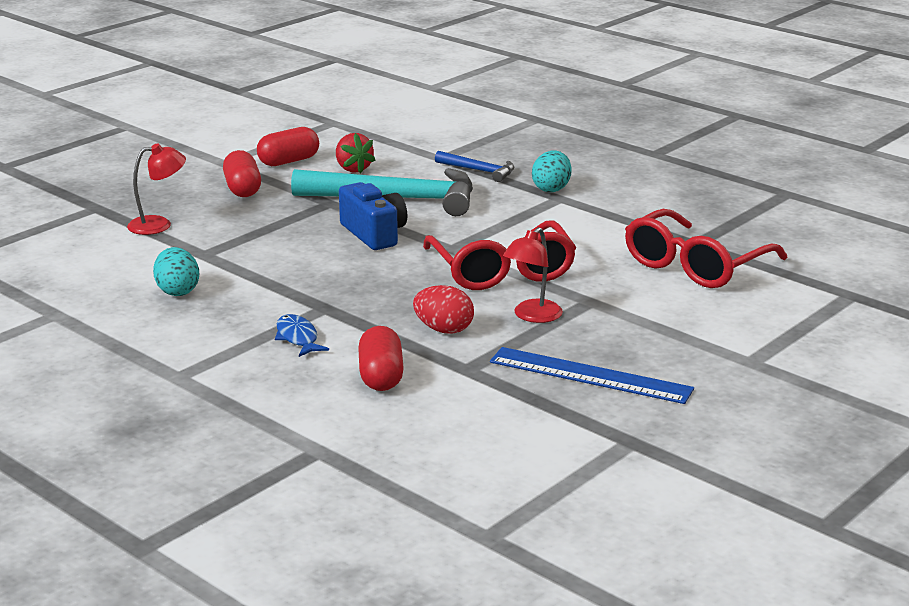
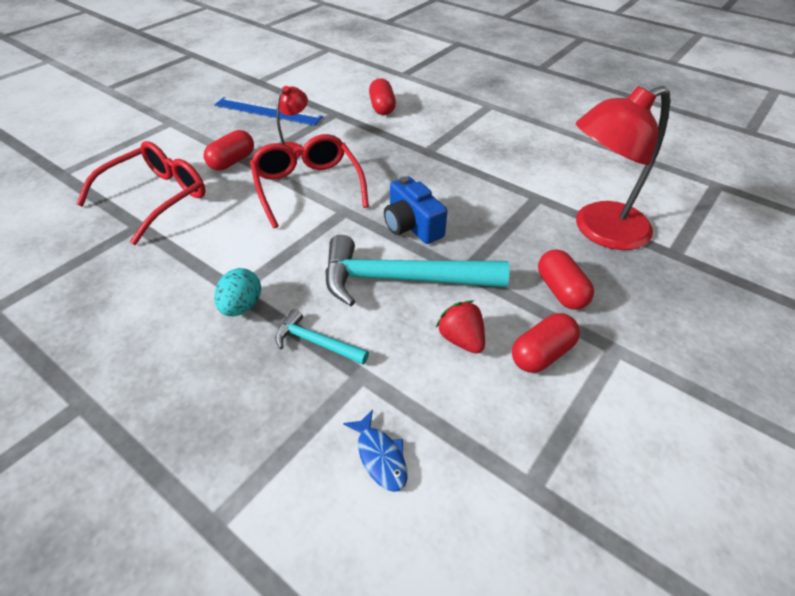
camera: 175 degrees right, 20 degrees up
(159, 225) = (599, 230): red lamp -> red lamp, size x2.02
(177, 291) = (531, 161): turquoise egg -> none
(298, 338) = (436, 129): blue fish -> blue fish (380, 457)
(444, 330) = (349, 137): red egg -> none
(479, 171) = (316, 342): blue hammer -> turquoise hammer
(617, 301) = (232, 161): none -> red capsule

